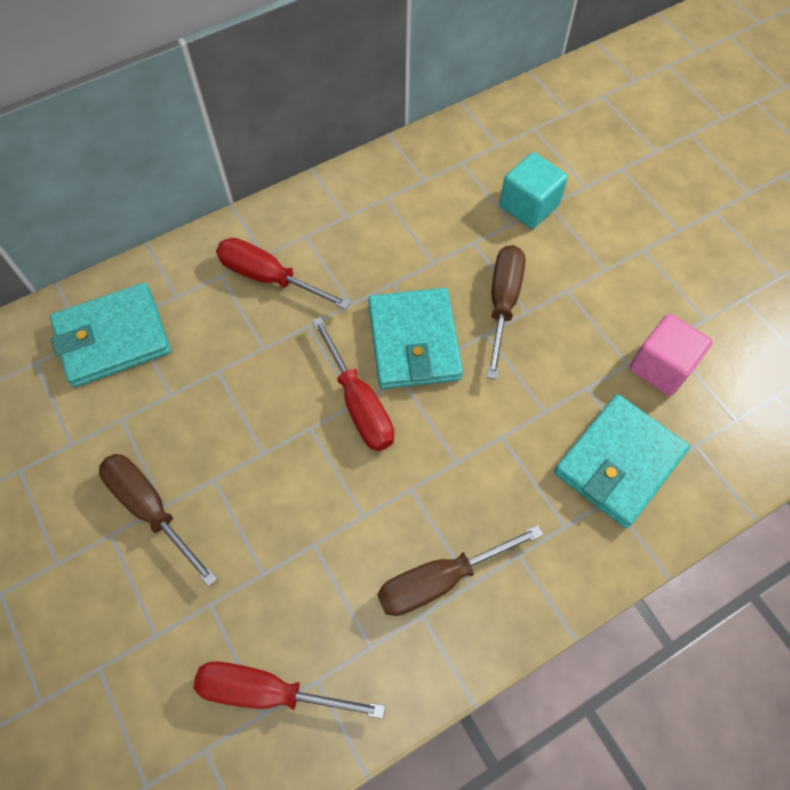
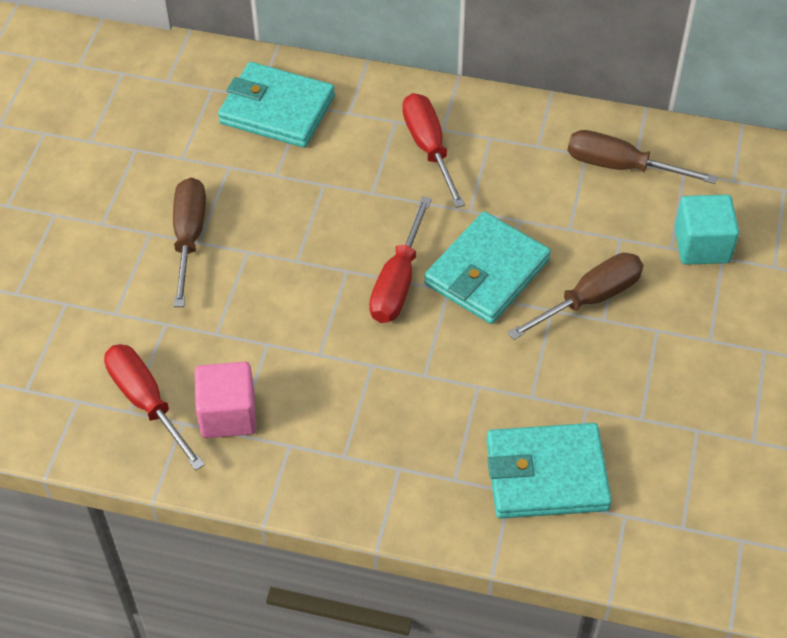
camera: 45 degrees right, 10 degrees down
(440, 579) = (326, 435): brown screwdriver -> brown screwdriver (621, 166)
(661, 367) = (666, 442): pink cube -> pink cube (228, 414)

